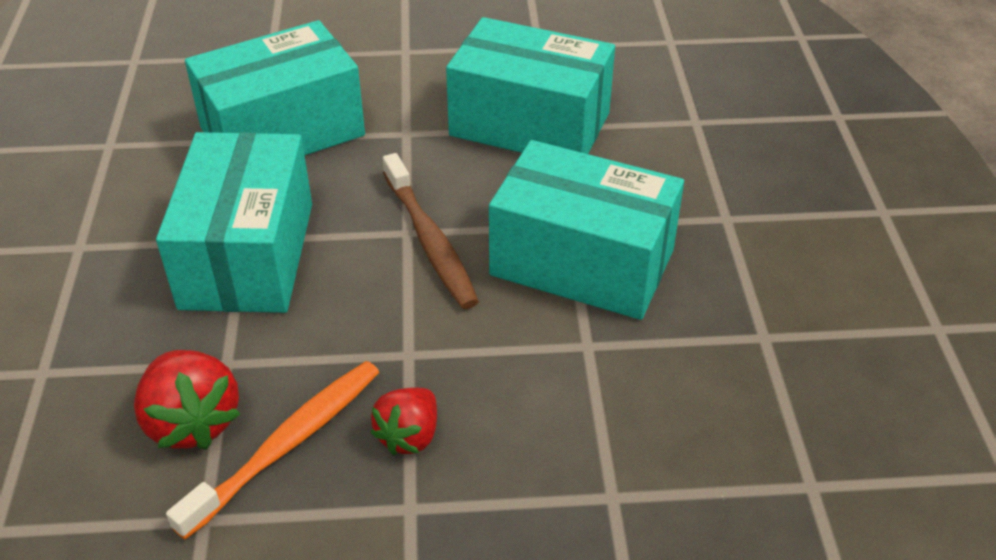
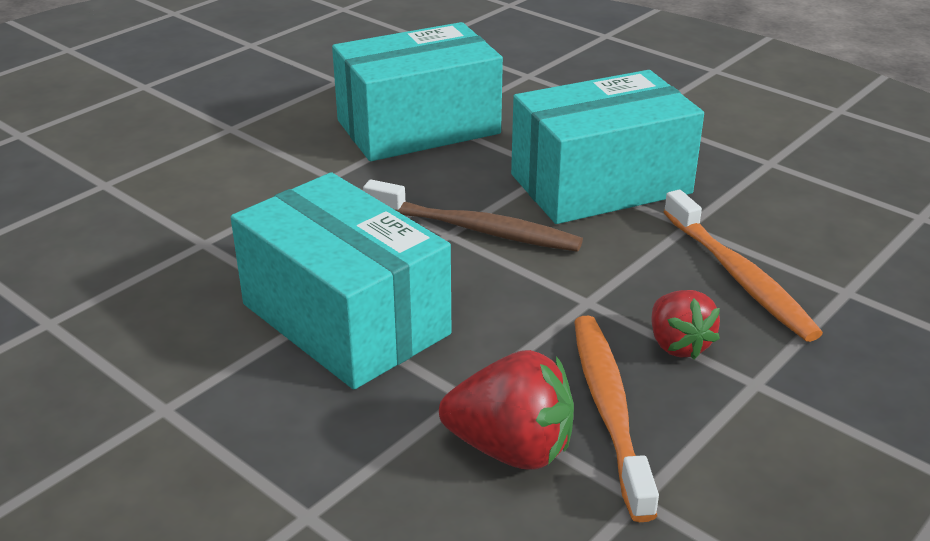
camera: 45 degrees left, 10 degrees down
(282, 131) = (217, 226): turquoise box -> none
(548, 418) = (739, 276): none -> orange toothbrush

